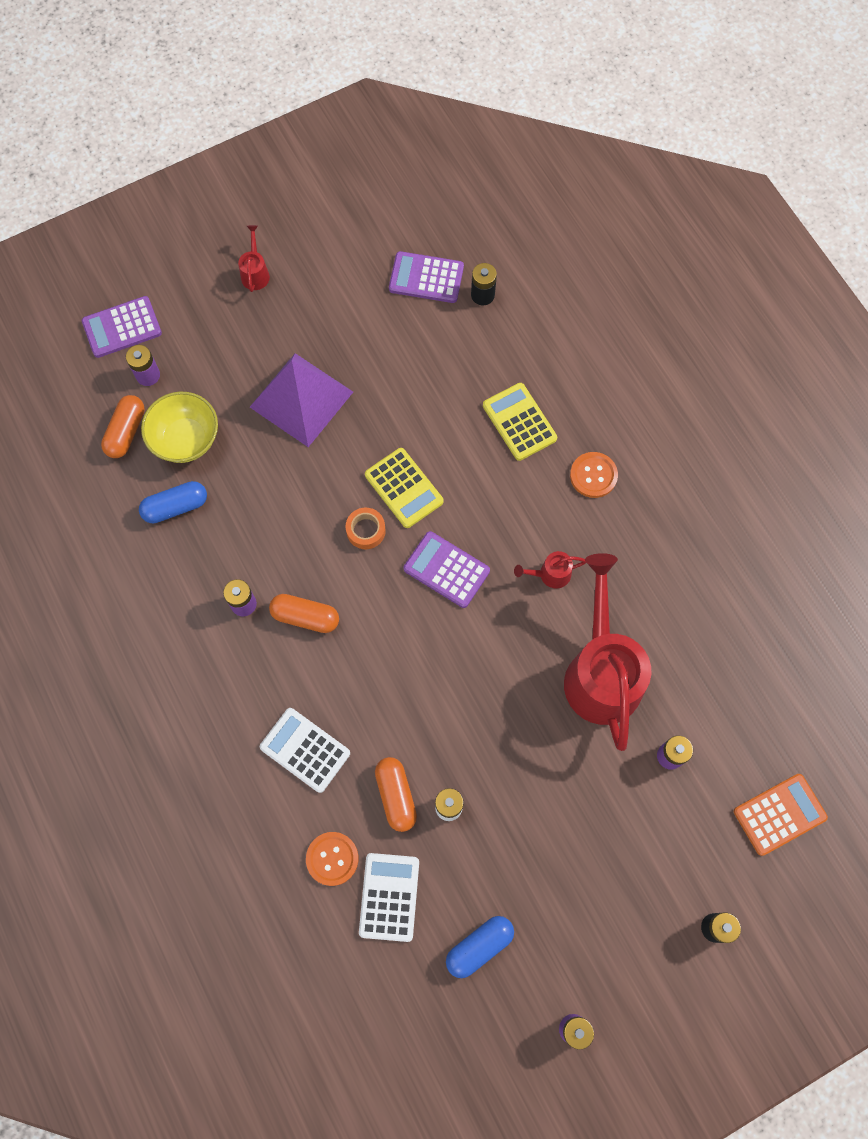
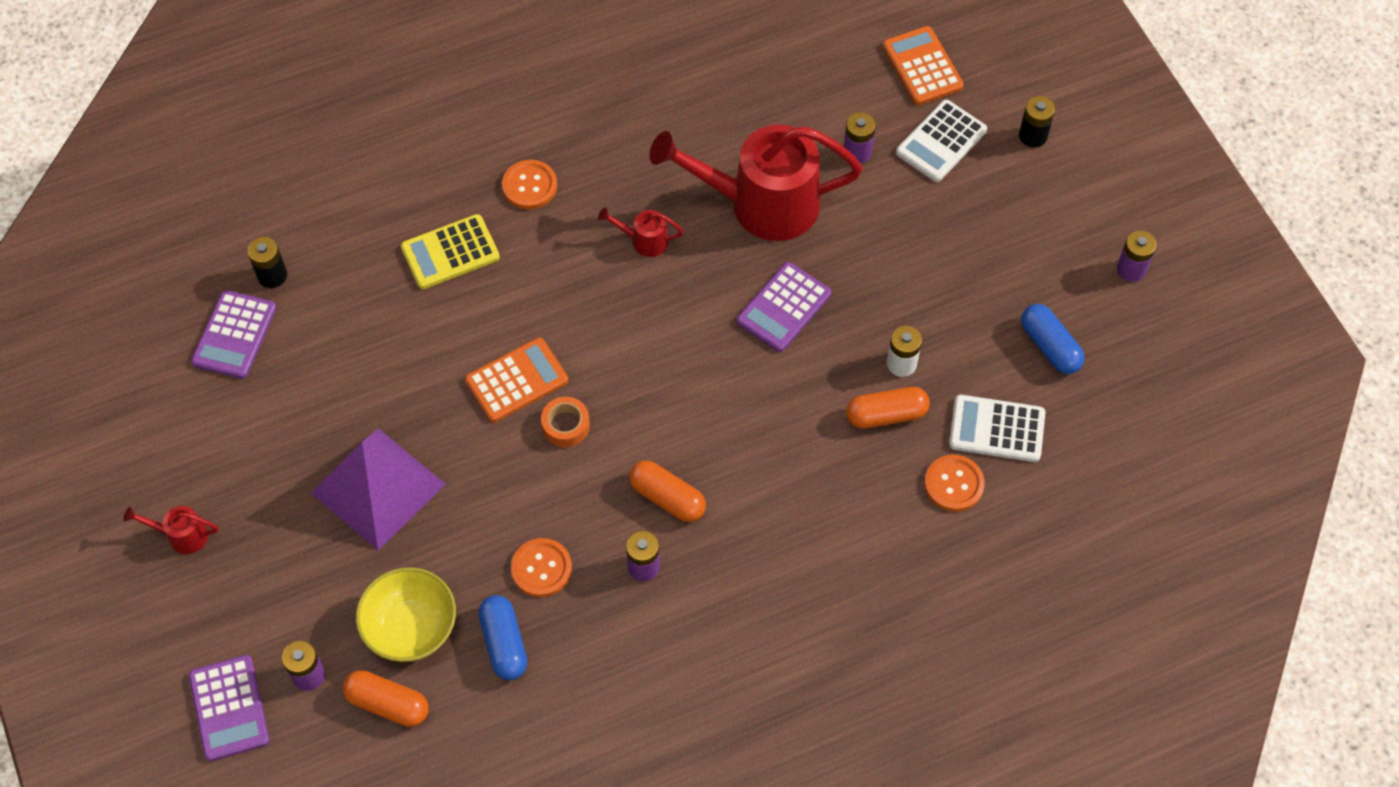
camera: 85 degrees left, 10 degrees down
(239, 526) = (541, 568): none -> orange button
(305, 617) = (667, 498): orange capsule -> orange capsule turned 75 degrees counterclockwise
(305, 750) = (829, 506): white calculator -> white calculator (941, 142)
(404, 488) = (516, 380): yellow calculator -> orange calculator
(446, 570) = (626, 344): purple calculator -> purple calculator (784, 308)
(550, 574) = (643, 240): red watering can -> red watering can turned 105 degrees clockwise

